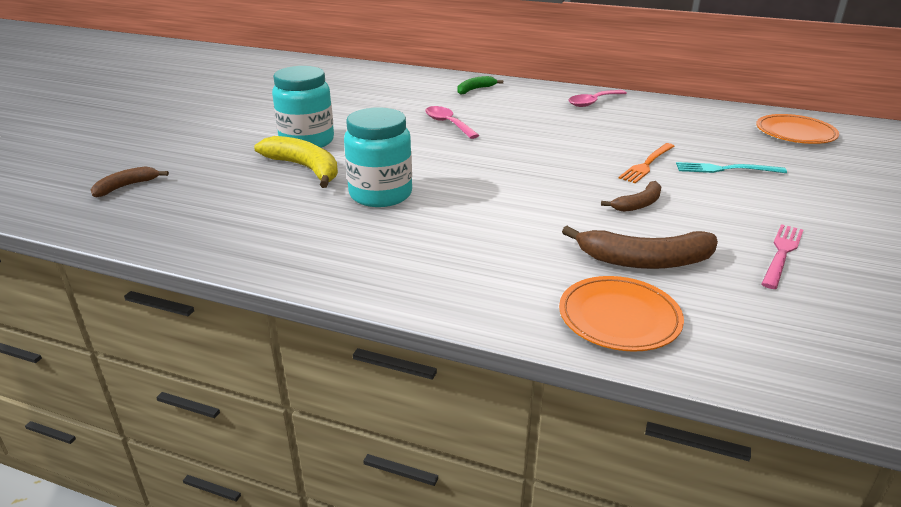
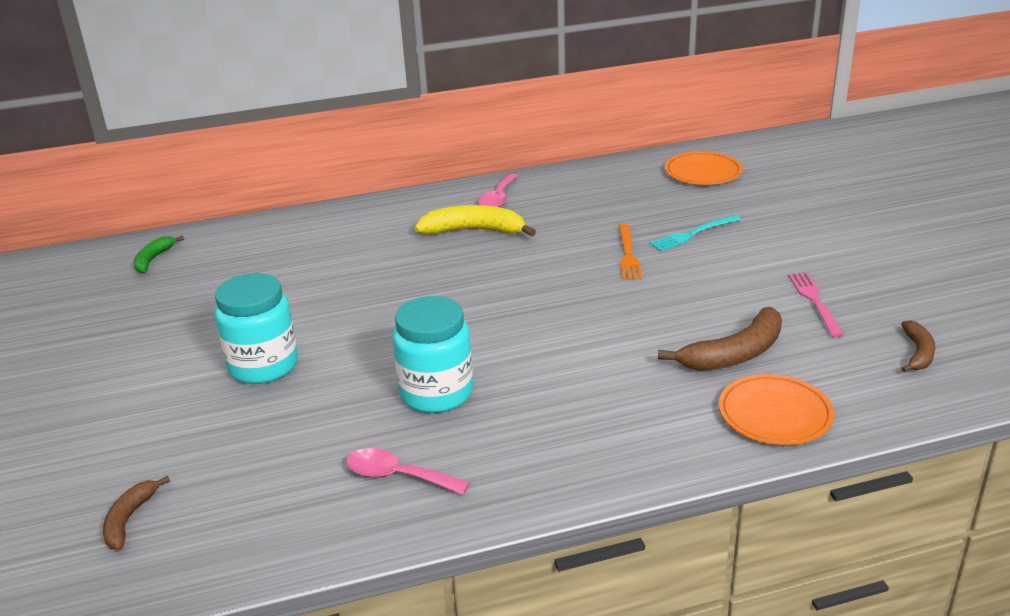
camera: 35 degrees left, 0 degrees up
(305, 168) = (313, 399): yellow banana -> yellow banana (474, 231)
(448, 123) = (388, 280): pink spoon -> pink spoon (397, 476)
(475, 89) = (358, 224): green banana -> green banana (153, 259)
(638, 204) = (669, 300): brown banana -> brown banana (918, 353)

